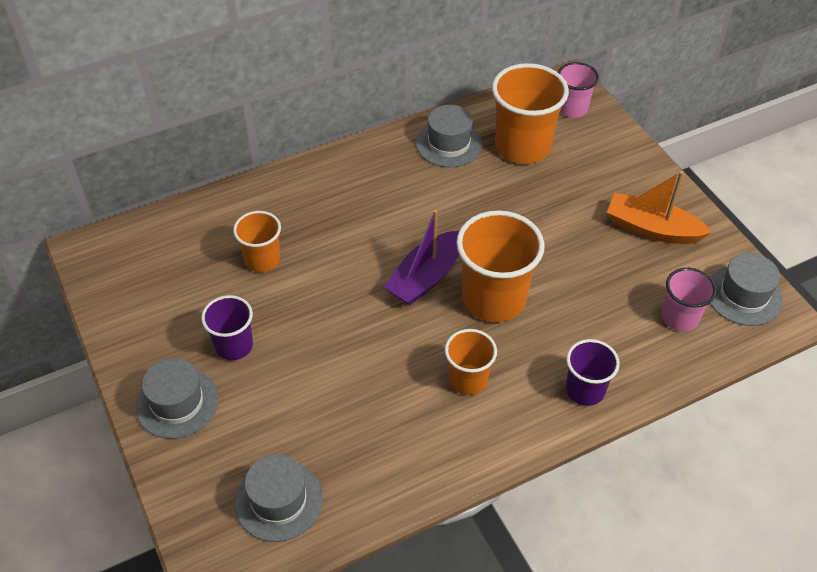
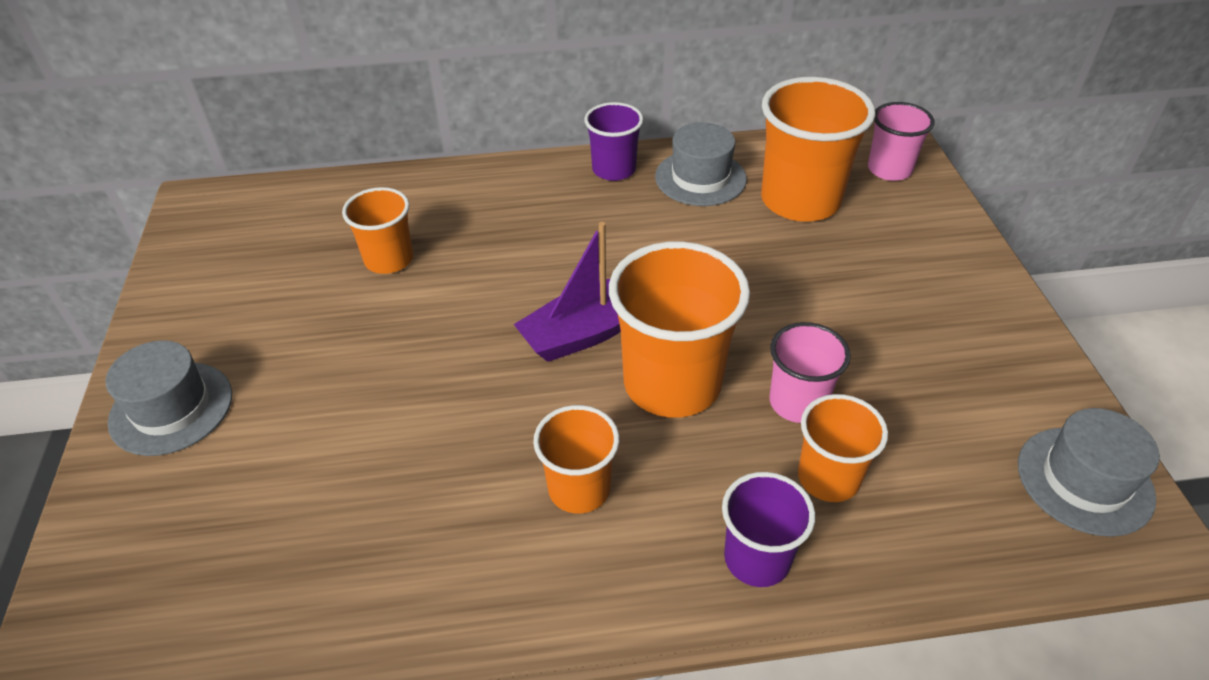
camera: 20 degrees right, 5 degrees down
(234, 346) = (288, 354): purple cup -> purple cup (614, 169)
(279, 500) = (209, 588): grey hat -> none
(607, 333) = (828, 478): none -> orange cup
(652, 229) = (956, 345): orange boat -> none
(679, 317) = (960, 486): pink cup -> pink cup (797, 402)

